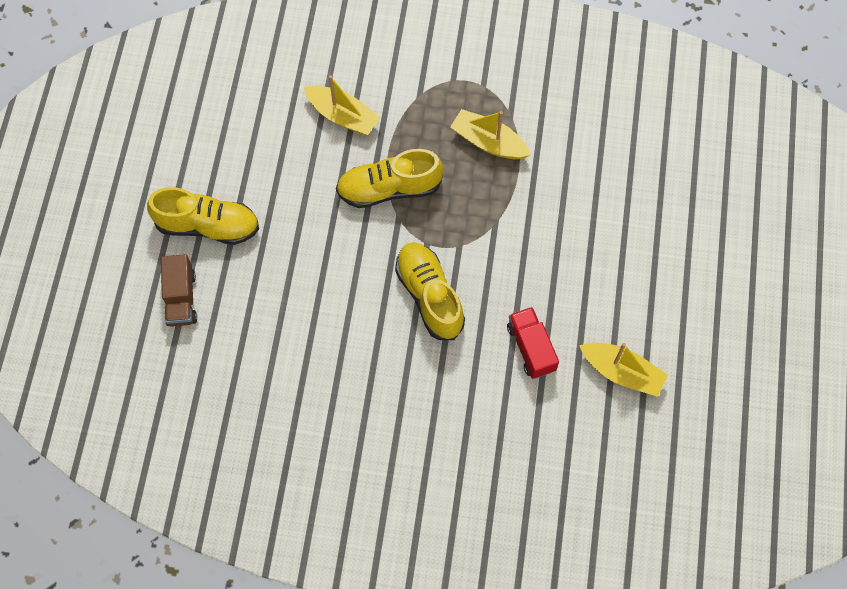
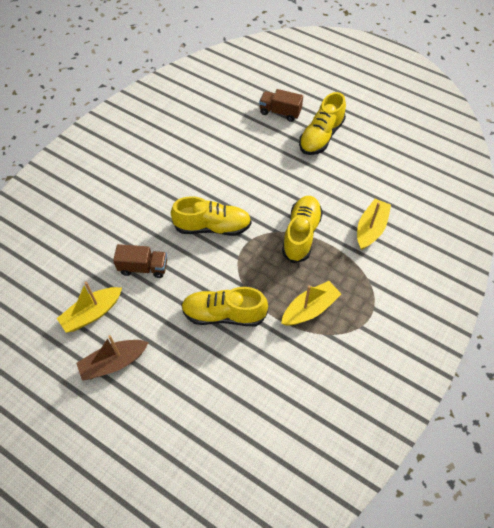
camera: 115 degrees right, 10 degrees down
(342, 116) = (370, 229): yellow boat -> yellow boat turned 150 degrees clockwise
(531, 348) = (143, 268): red truck -> brown truck
(543, 227) = (224, 314): none -> yellow shoe
(664, 313) = (114, 363): none -> brown boat

